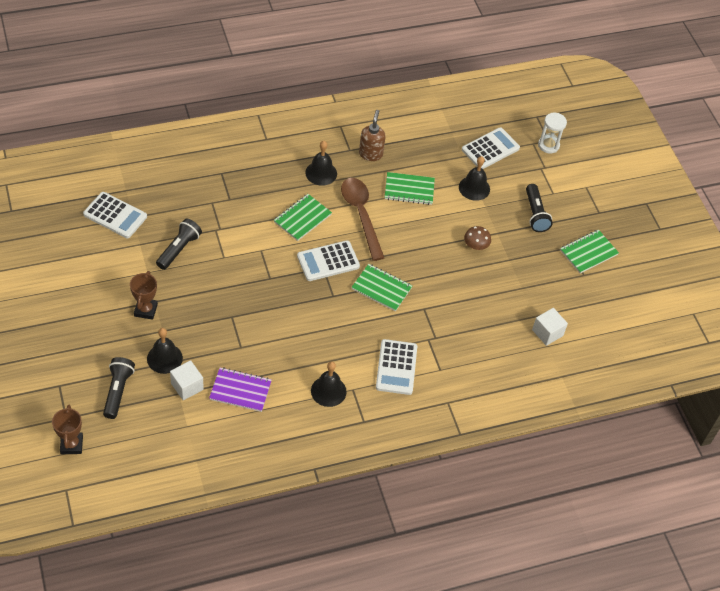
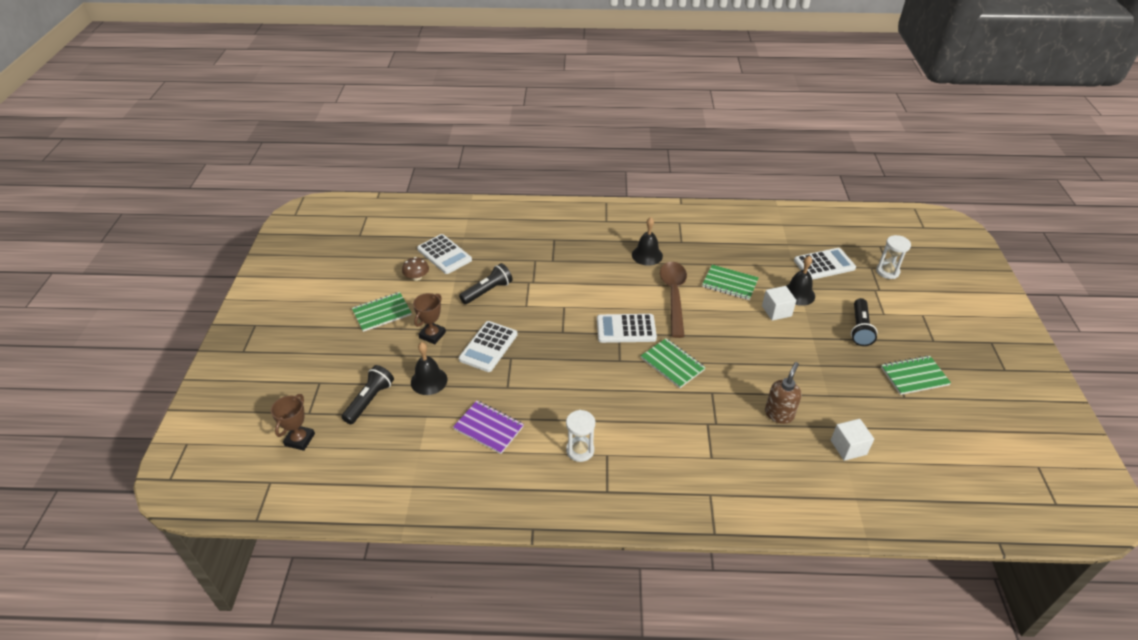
camera: 25 degrees right, 10 degrees down
(187, 386) = (437, 411): white cube -> white cube (776, 311)
(302, 218) = (615, 288): green notebook -> green notebook (382, 313)
(328, 391) = (580, 450): black bell -> white hourglass
(370, 154) = (701, 248): brown soap dispenser -> brown soap dispenser (779, 414)
(396, 367) = (662, 444): white calculator -> white calculator (488, 347)
(476, 245) = (786, 345): brown mushroom -> brown mushroom (417, 277)

